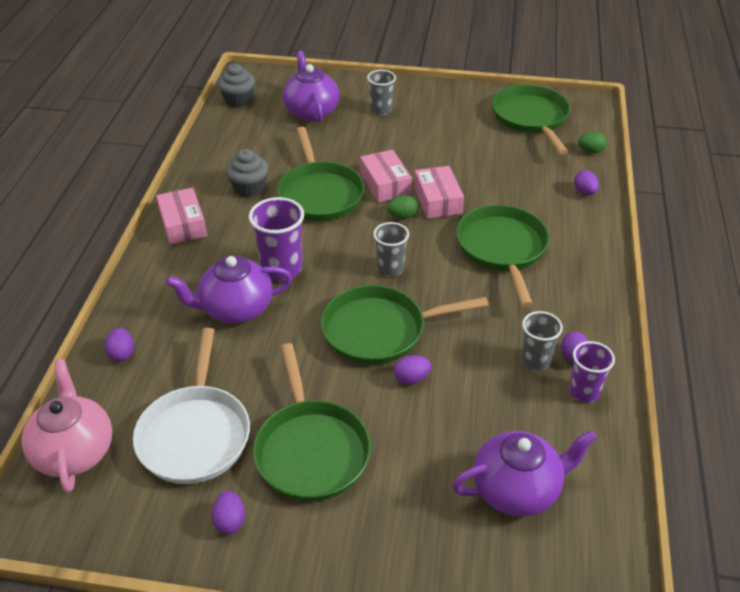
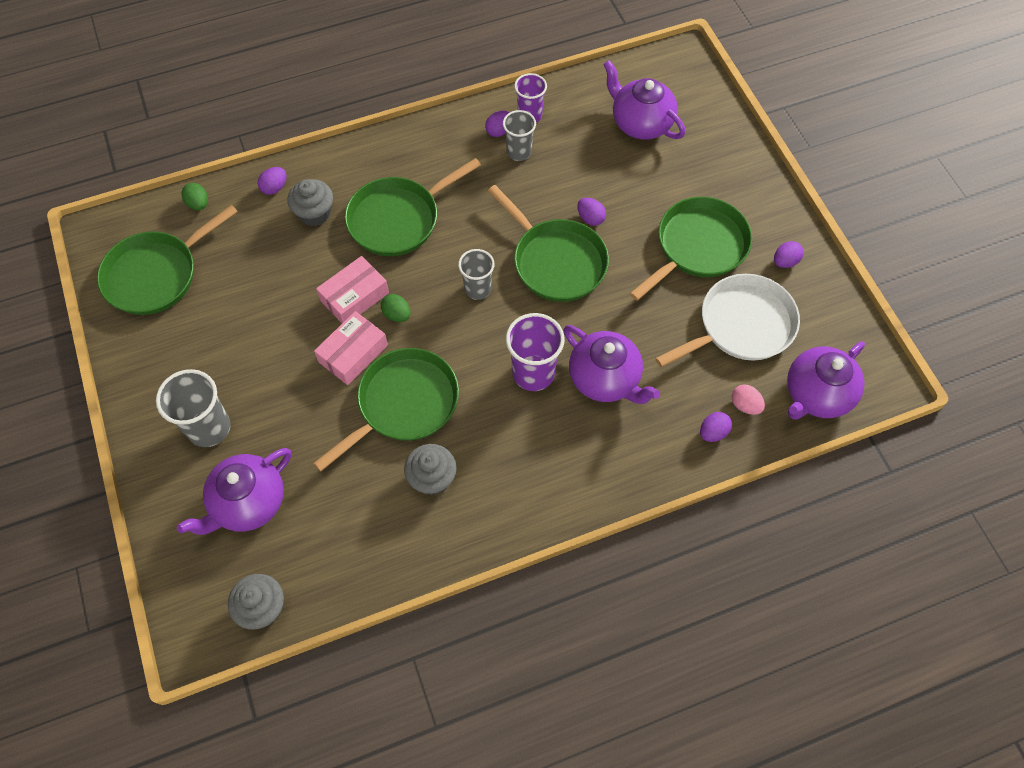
camera: 120 degrees left, 20 degrees up
(74, 451) = (816, 394): pink teapot -> purple teapot
(121, 390) = (745, 405): none -> pink egg
(183, 224) = (528, 502): pink box -> none
(381, 110) = (209, 428): grey cup -> grey cup, size x1.52
(541, 205) = (314, 213): none -> grey cupcake

